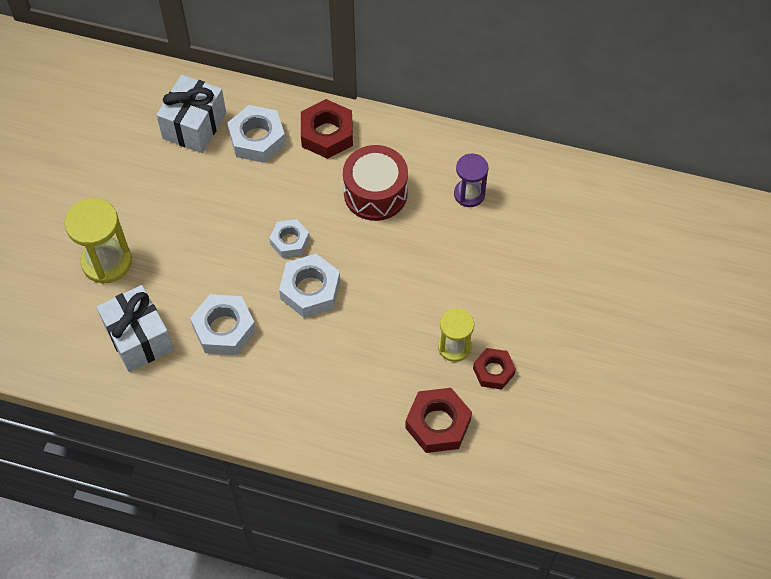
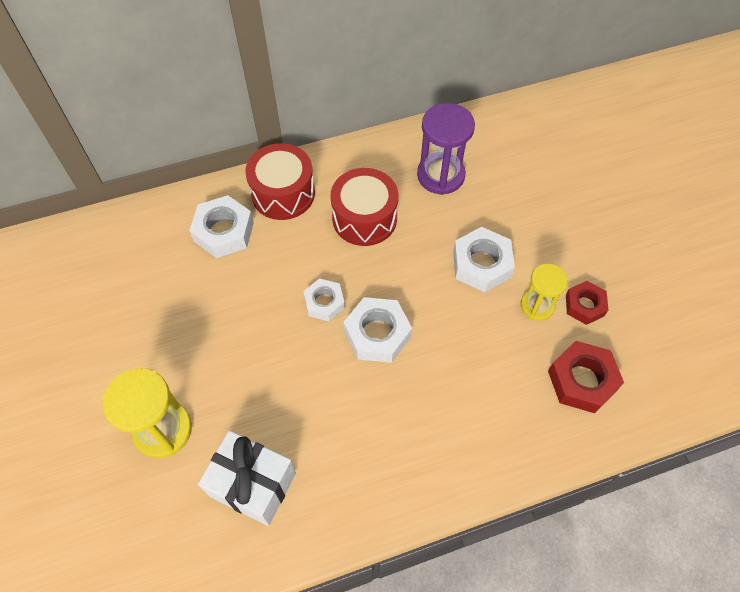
camera: 35 degrees left, 0 degrees up
(194, 126) = (155, 253): white gift -> none
(224, 329) = (328, 420): white nut -> white nut (481, 264)
(327, 134) = (283, 193): red nut -> red drum
(469, 194) = (440, 175): purple hourglass -> purple hourglass, size x1.56

